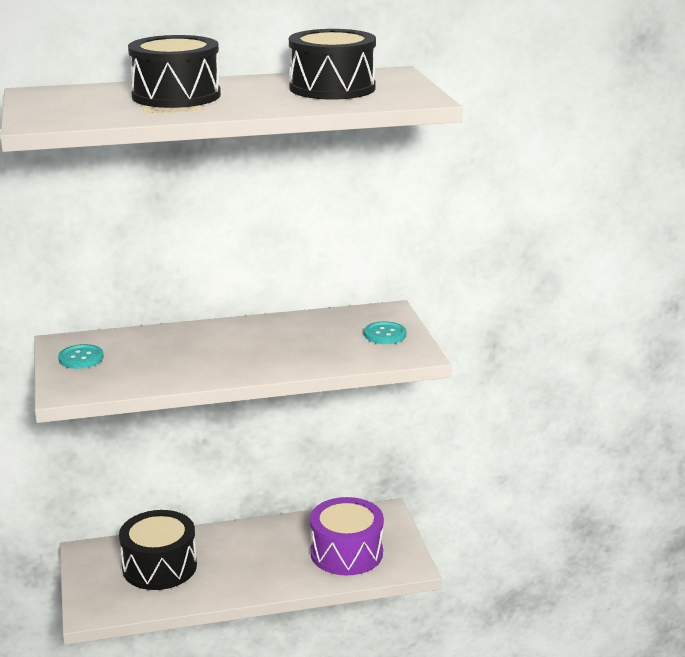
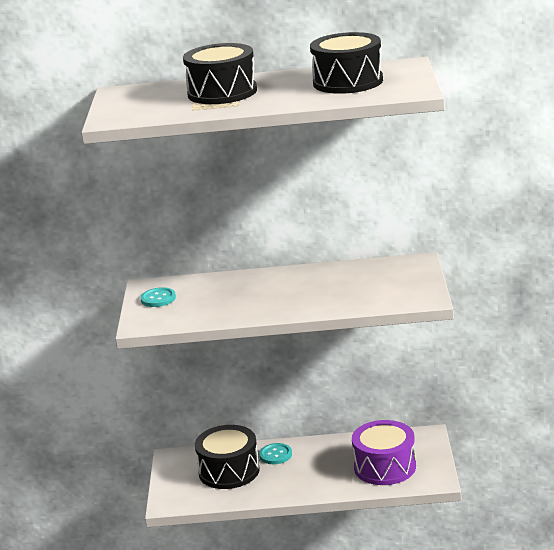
camera: 15 degrees right, 0 degrees up
(385, 334) = (406, 282): turquoise button -> turquoise button (275, 455)

